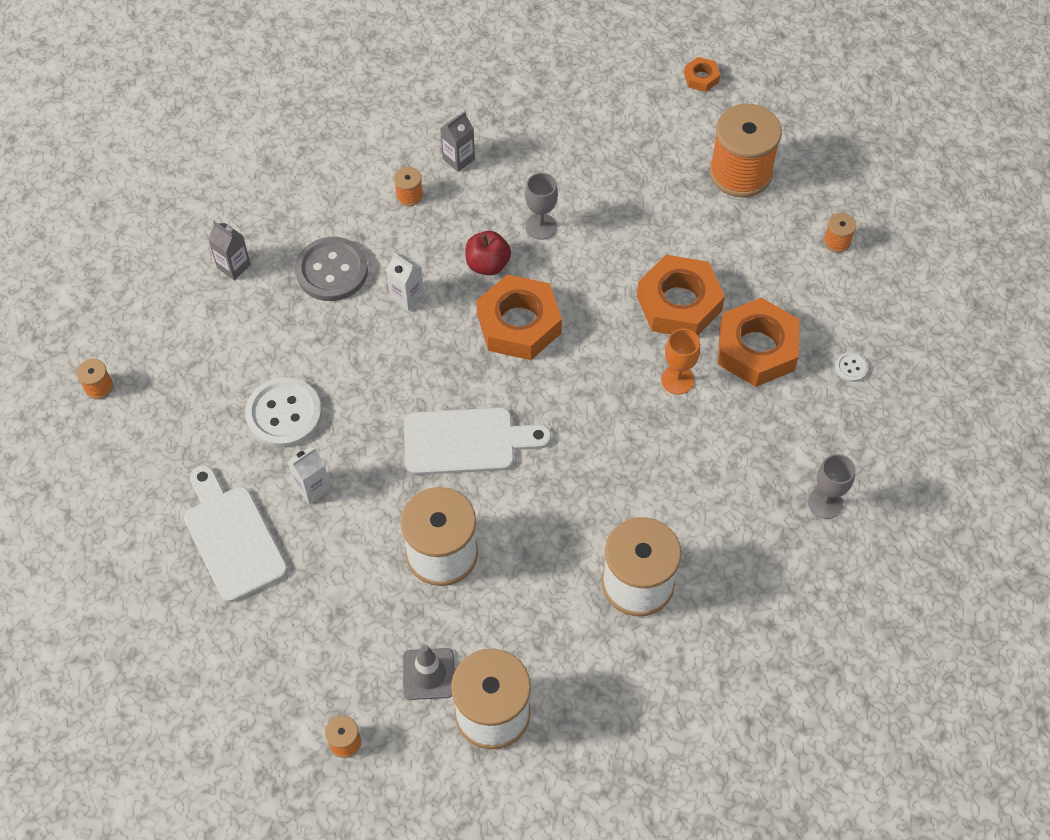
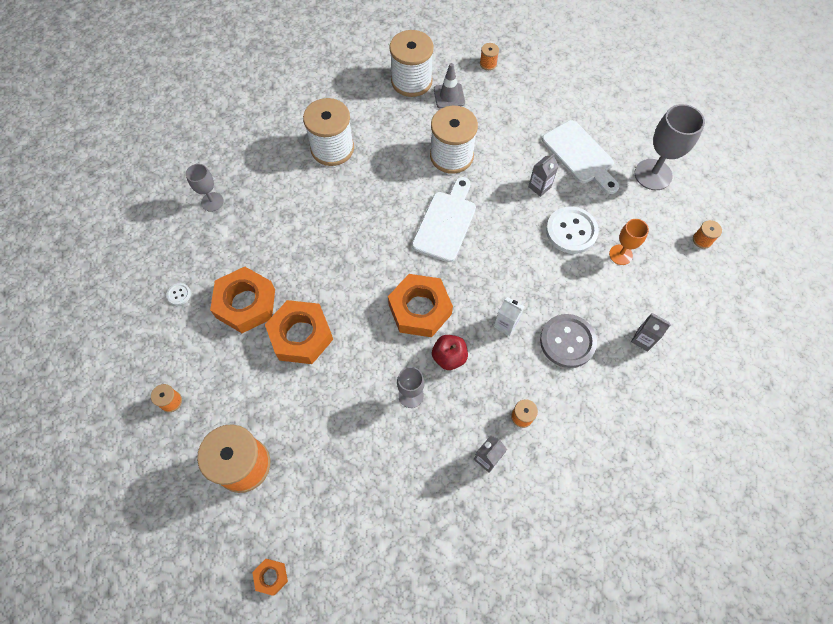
camera: 175 degrees right, 5 degrees up
(128, 494) = (653, 174): none -> grey goblet
(312, 488) = (539, 187): white carton -> grey carton
(467, 441) = (446, 222): white cutting board -> white cutting board turned 120 degrees clockwise
(677, 380) = (304, 276): orange goblet -> orange goblet (620, 254)

